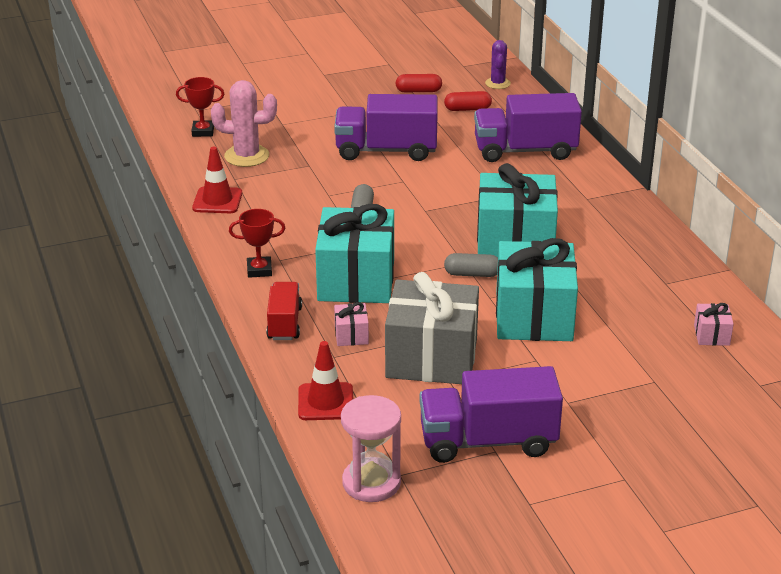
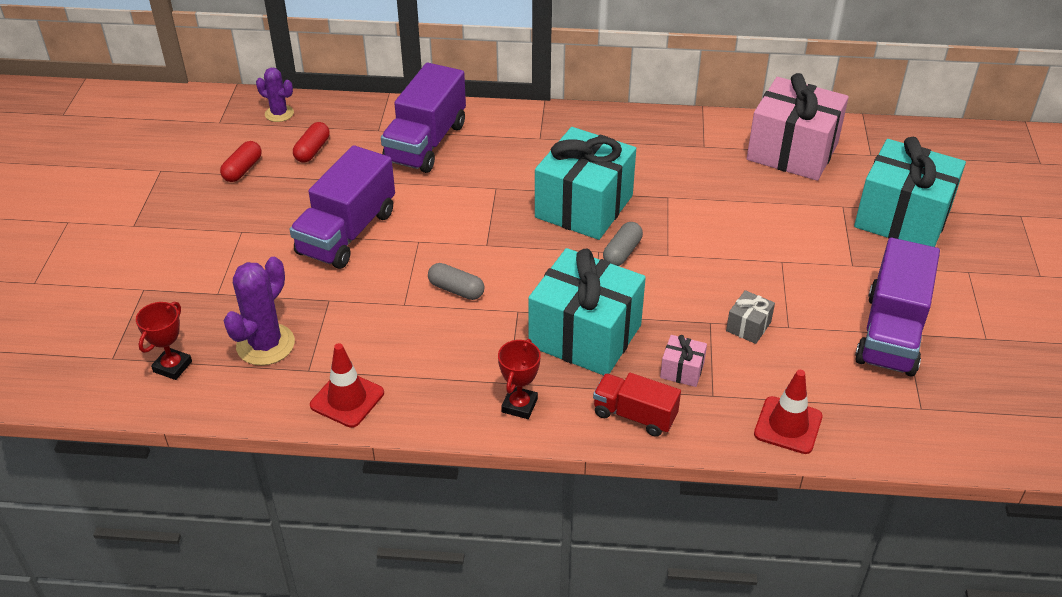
camera: 65 degrees left, 10 degrees up
(246, 156) = (265, 345): pink cactus -> purple cactus
(371, 483) = (927, 432): pink hourglass -> none
(431, 358) = (748, 326): grey gift -> grey gift, size x0.41
(534, 317) = (714, 239): turquoise gift -> turquoise gift (902, 218)
(711, 335) = (792, 152): pink gift -> pink gift, size x2.42

